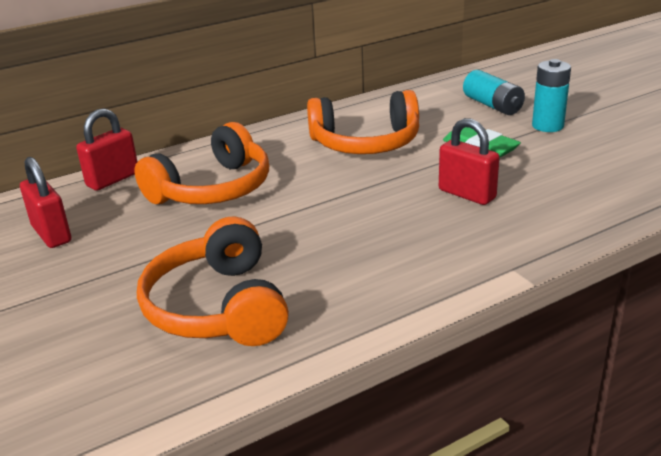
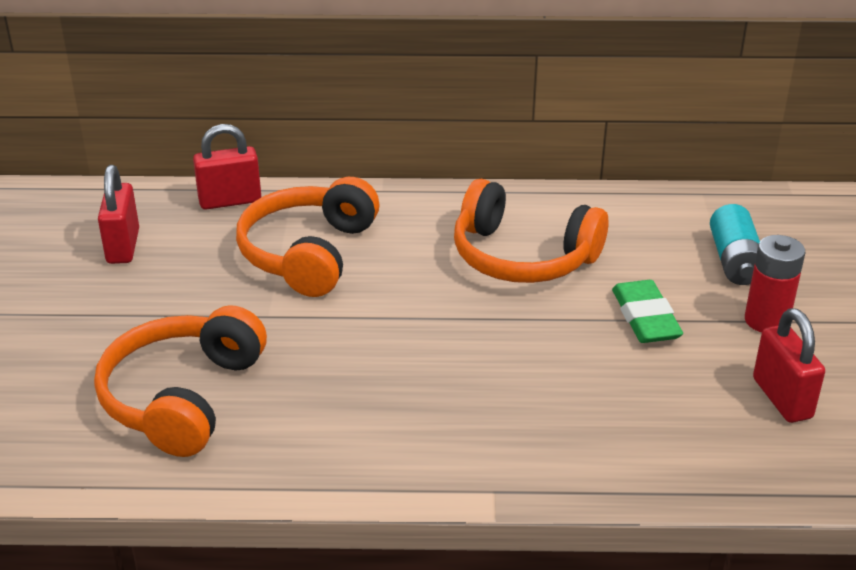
camera: 30 degrees right, 5 degrees up
(213, 189) = (308, 253): orange headphones -> orange headphones turned 120 degrees clockwise
(466, 194) = (554, 376): red padlock -> red padlock (782, 398)
(547, 126) = (766, 320): turquoise battery -> red battery

